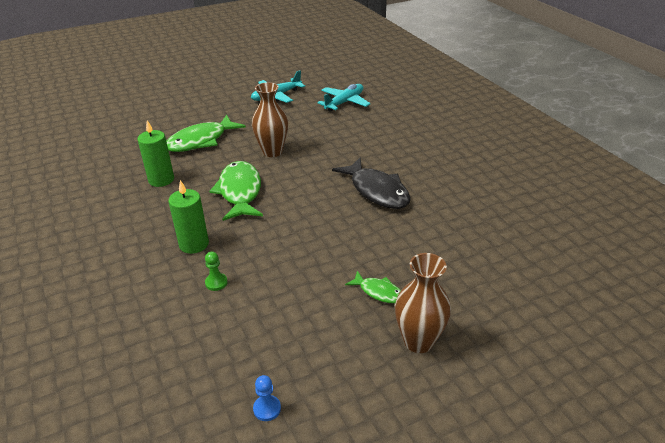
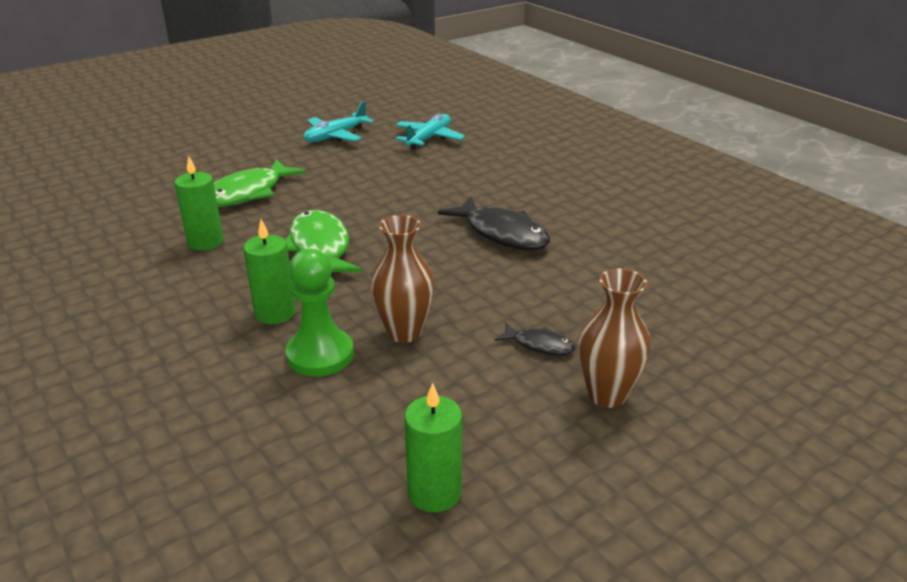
camera: 10 degrees left, 5 degrees down
(216, 283) = (320, 355): green pawn -> green pawn, size x2.22
(267, 409) = (434, 492): blue pawn -> green candle
(272, 152) = (350, 199): brown vase -> brown vase (404, 332)
(378, 292) = (539, 345): green fish -> black fish

